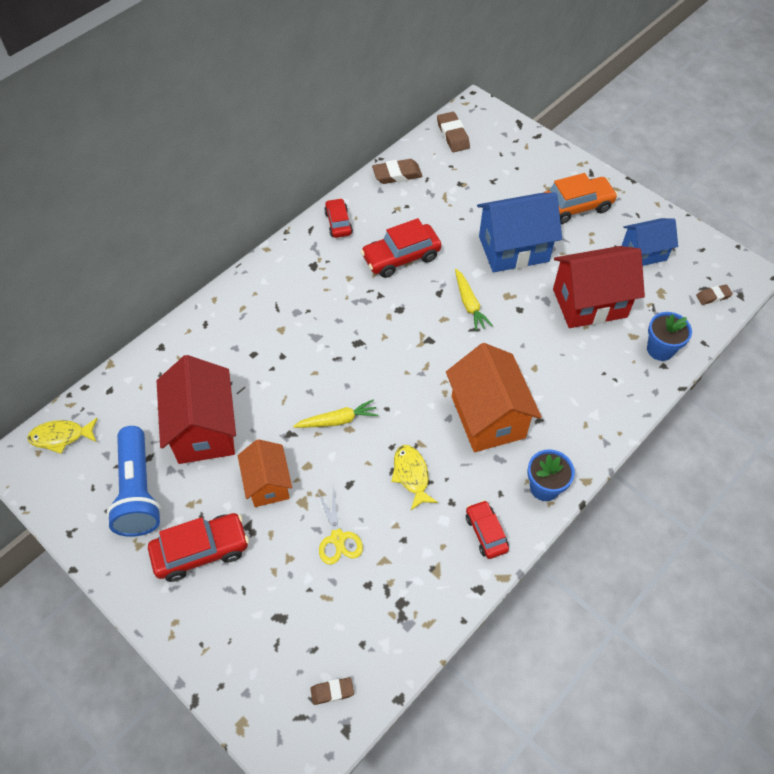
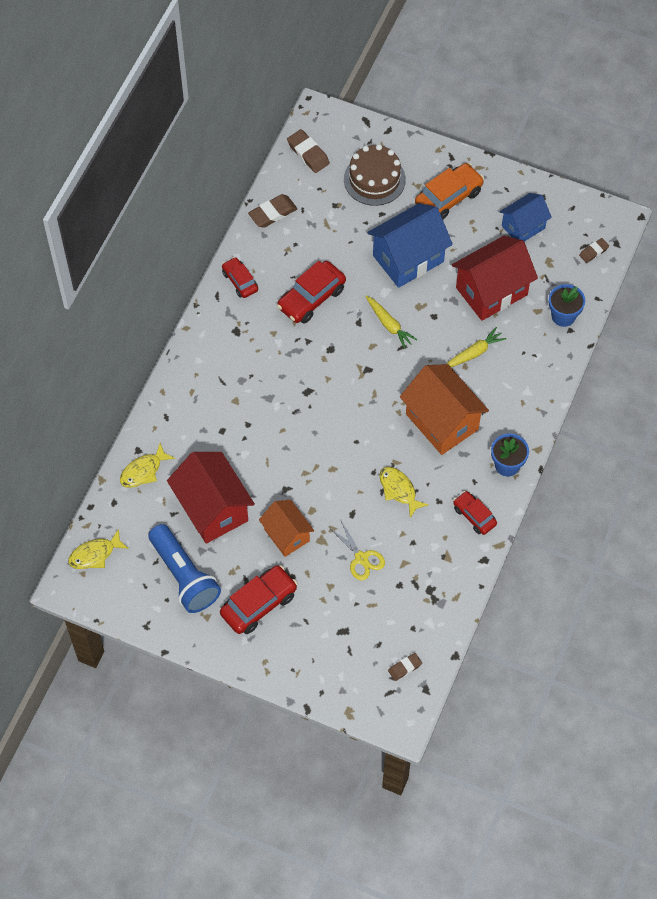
camera: 20 degrees left, 5 degrees up
(155, 369) = (143, 471): none -> yellow fish
(338, 420) = (320, 464): yellow carrot -> yellow carrot (474, 353)
(507, 172) = (374, 179): none -> brown cake

